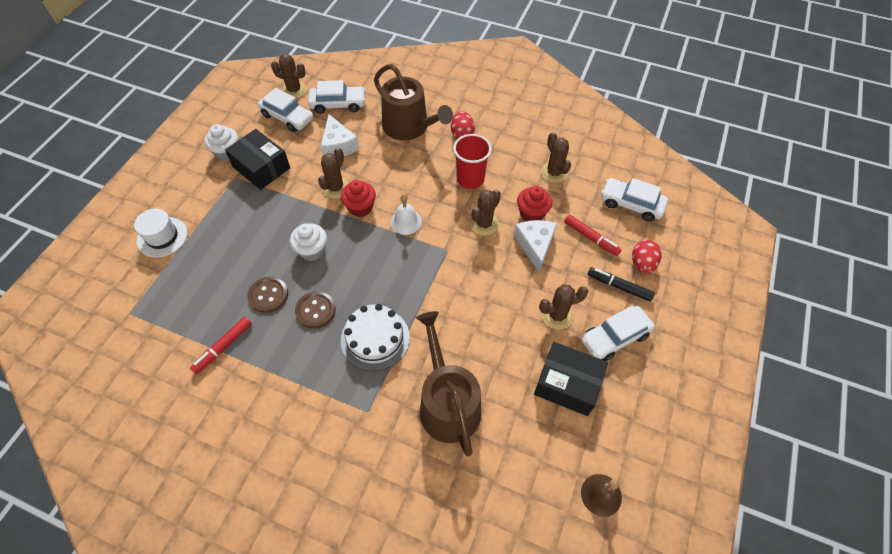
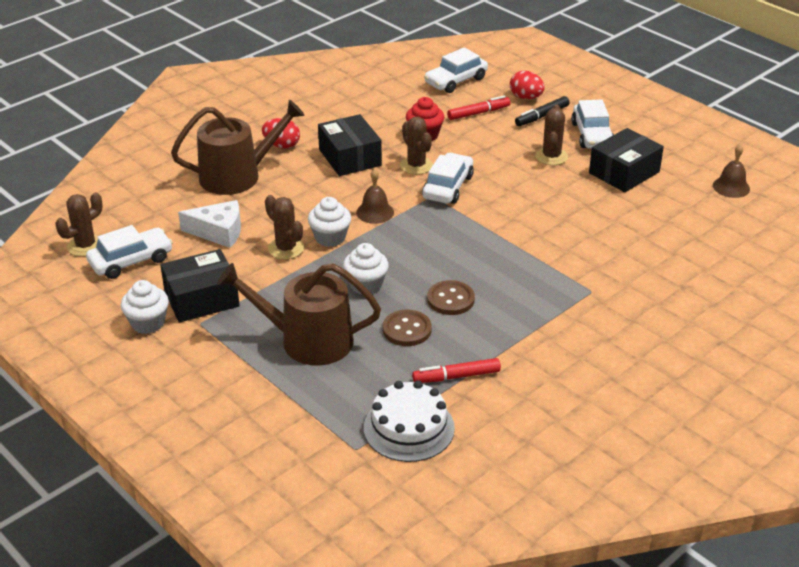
camera: 65 degrees left, 20 degrees down
(162, 237) = (251, 403): white hat -> none
(223, 347) = (456, 376): red marker -> red marker turned 105 degrees clockwise
(338, 104) = (148, 217): white car -> white car (448, 187)
(360, 207) = (330, 238): red cupcake -> white cupcake
(375, 338) = (511, 267): white cake -> white cake (409, 428)
(406, 221) = (375, 212): white bell -> brown bell
(447, 403) = (608, 241): brown watering can -> brown watering can (307, 340)
(470, 179) = (350, 157): red cup -> black box
(535, 245) = (465, 145): white cheese -> none
(554, 173) = (383, 108): brown cactus -> none

